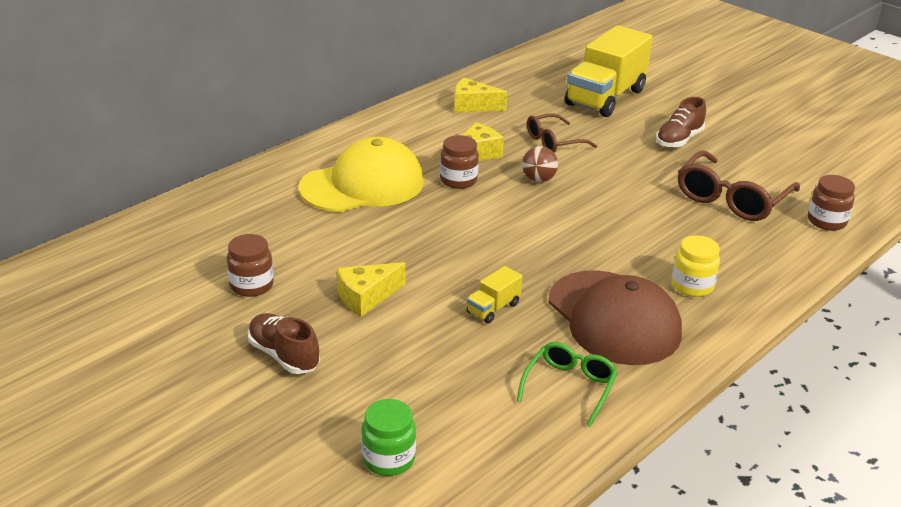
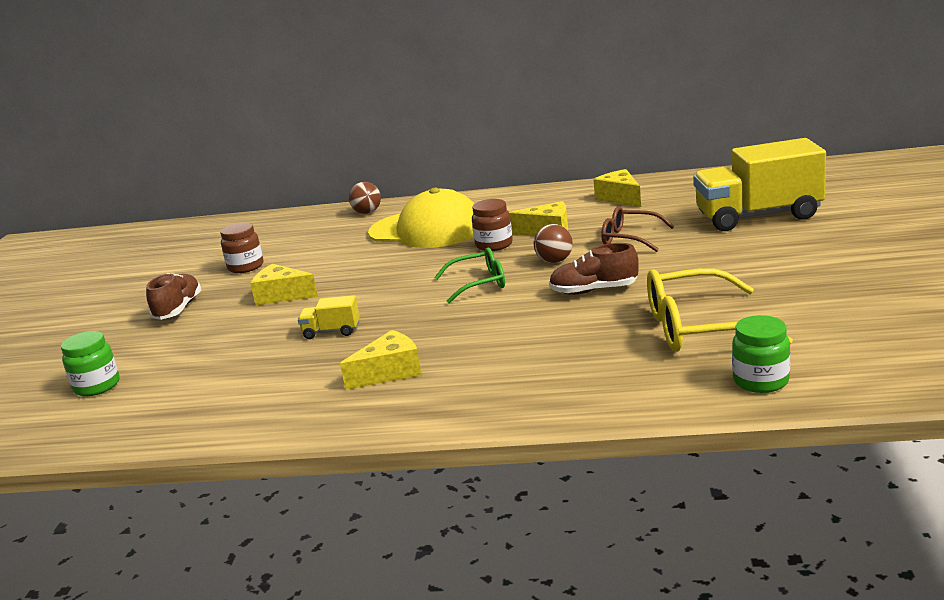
camera: 55 degrees right, 10 degrees down
(254, 184) = (367, 212): none -> brown ball
(569, 387) = (262, 400): green glasses -> green glasses (479, 283)
(614, 318) = (390, 372): brown cap -> yellow cheese
(679, 140) = (757, 266): brown shoe -> brown shoe (594, 290)
(692, 286) = (499, 377): yellow jar -> none
(731, 199) = (698, 328): brown glasses -> yellow glasses
(826, 221) = (761, 381): brown jar -> green jar

